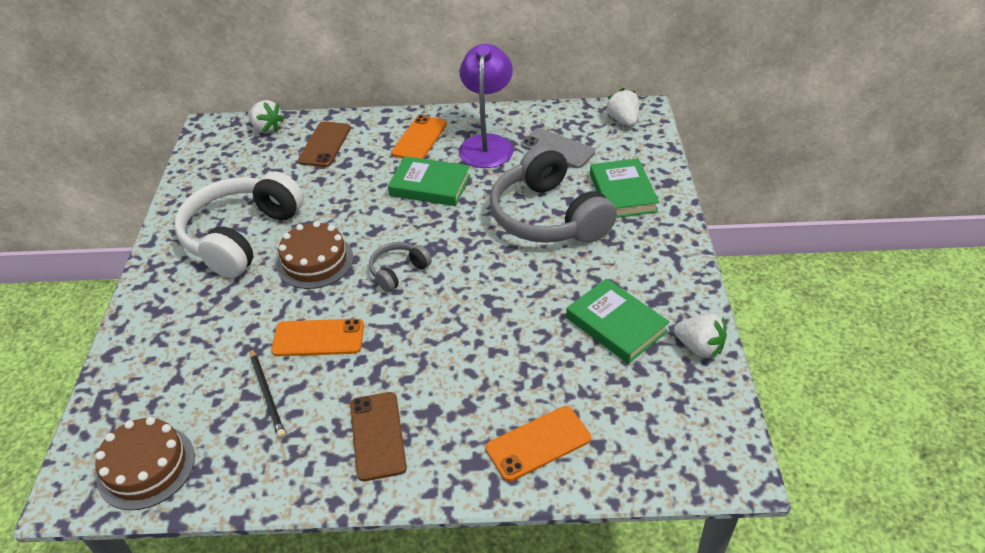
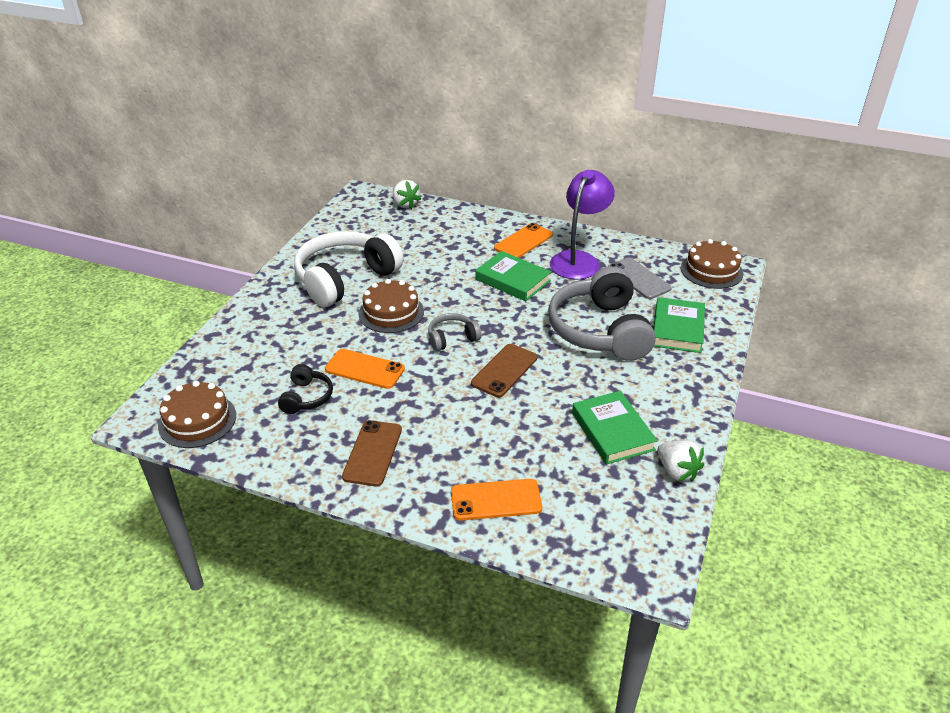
camera: 20 degrees right, 5 degrees down
(267, 394) = (306, 397): black pencil -> black headphones
(325, 144) = (444, 227): brown phone -> brown phone (504, 370)
(623, 120) = (711, 270): white strawberry -> brown cake

